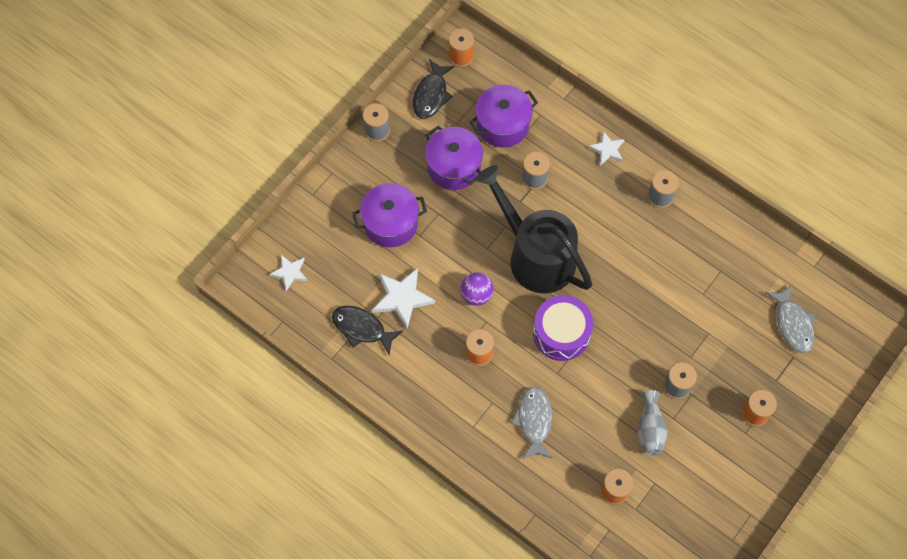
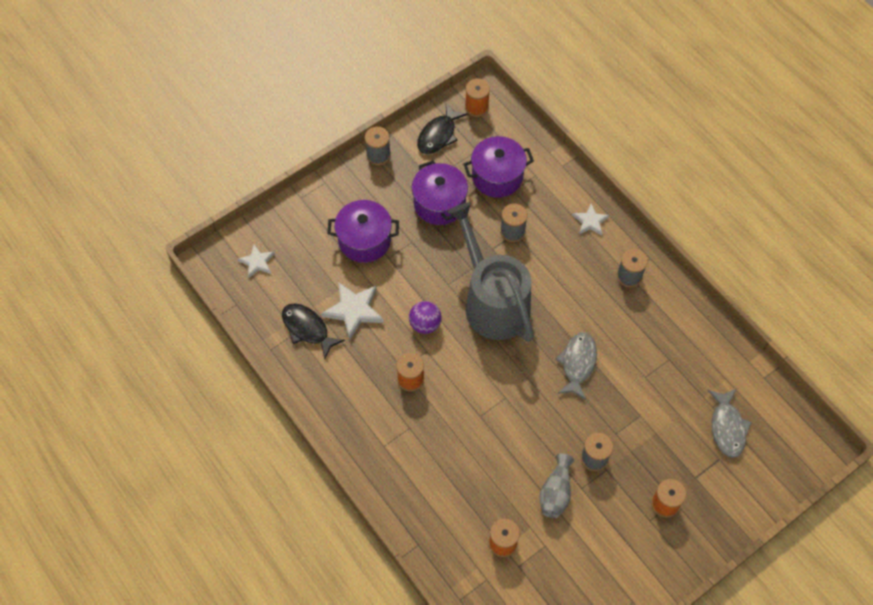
camera: 15 degrees right, 5 degrees down
(534, 421) = (444, 455): grey fish -> grey fish (577, 363)
(536, 255) = (492, 302): black watering can -> grey watering can
(561, 333) = (495, 380): purple drum -> none

